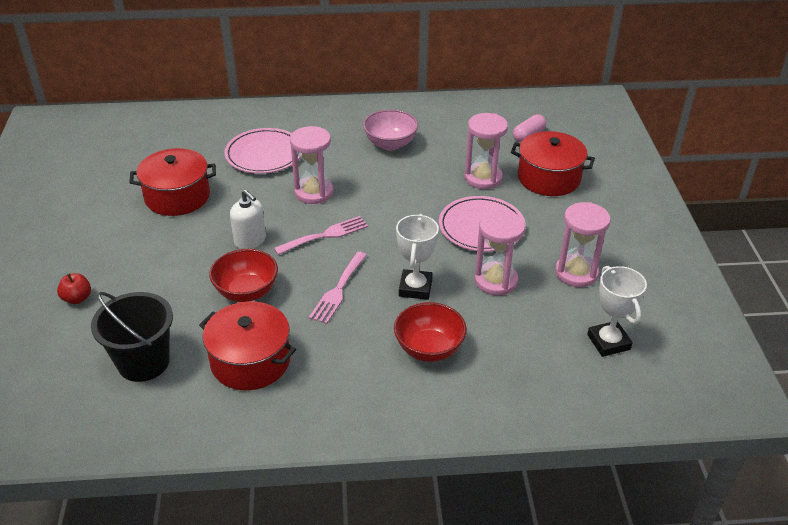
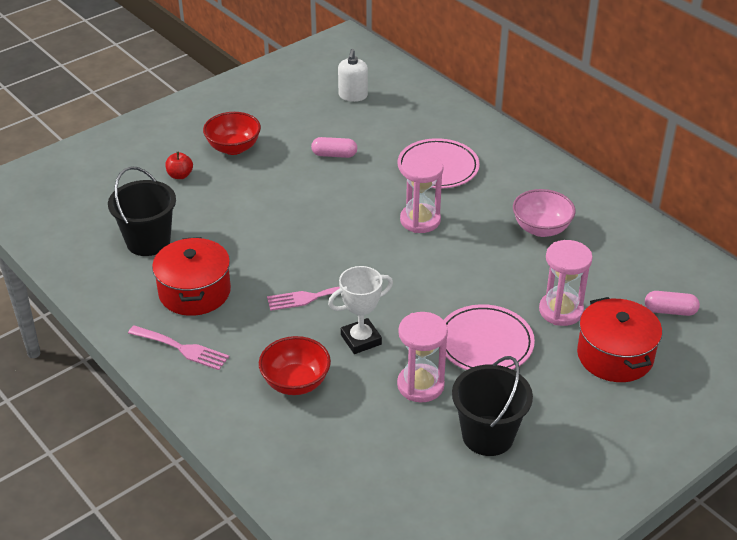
camera: 55 degrees right, 0 degrees up
(177, 197) = (334, 155): red pot -> pink capsule
(246, 292) = (264, 250): red bowl -> red bowl (233, 148)
(250, 240) = (323, 219): white soap dispenser -> white soap dispenser (353, 96)
(325, 235) = (373, 255): pink fork -> pink fork (182, 348)
(576, 273) = (488, 436): pink hourglass -> black bucket
(608, 342) = (412, 497): white trophy -> none

